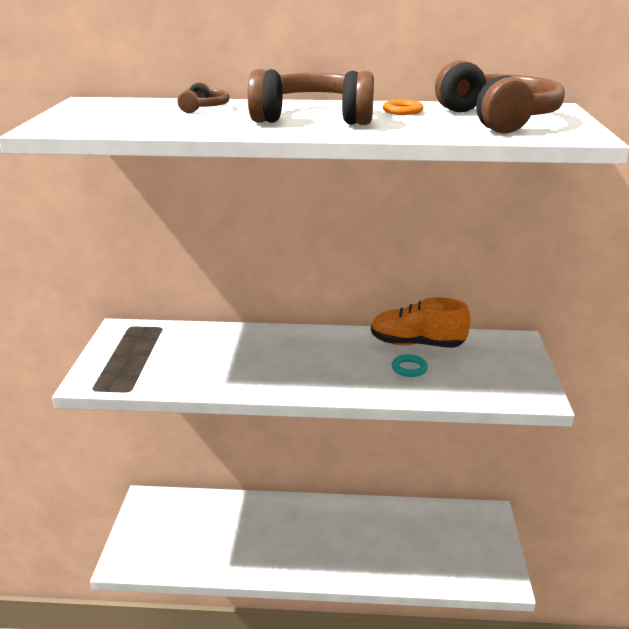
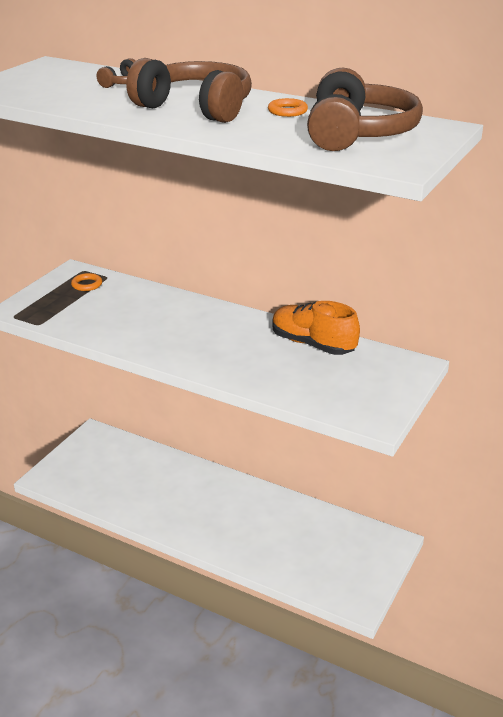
camera: 25 degrees right, 5 degrees up
(147, 339) = (87, 284): none -> orange ring
(409, 368) = (282, 364): turquoise ring -> none

